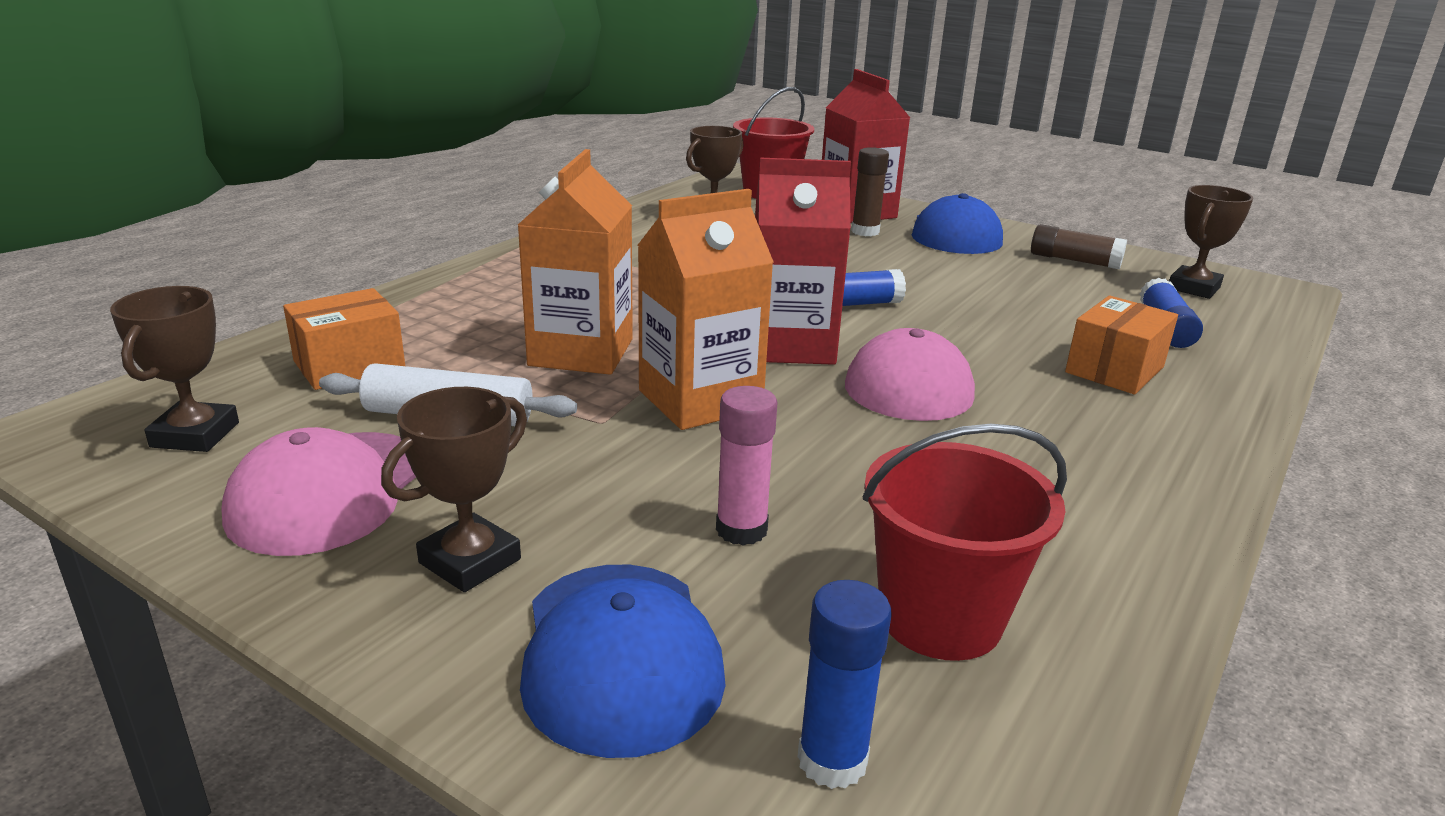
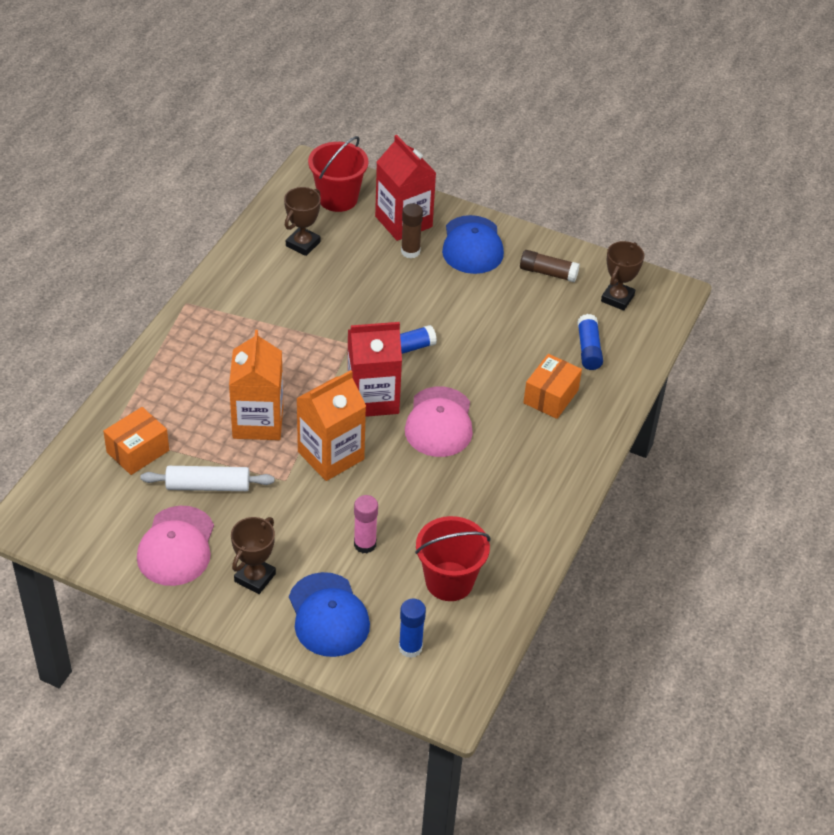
camera: 10 degrees left, 20 degrees up
(195, 435) = (92, 517): brown trophy -> none

